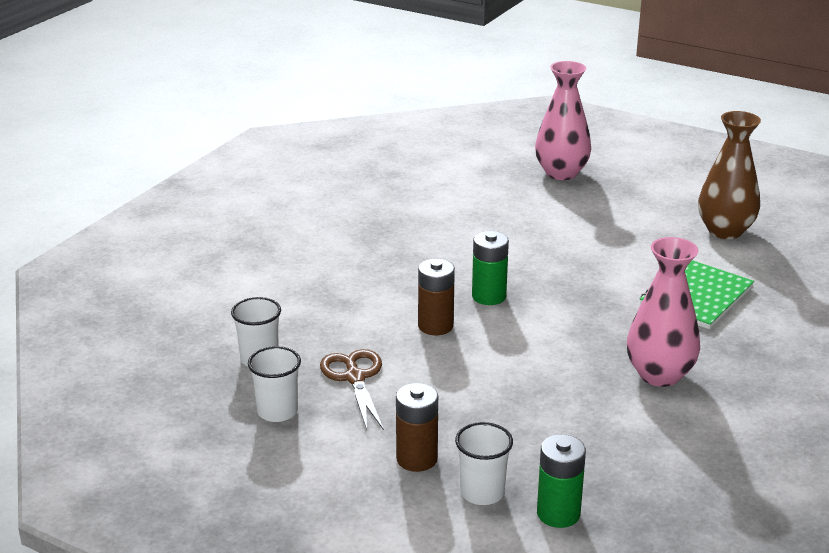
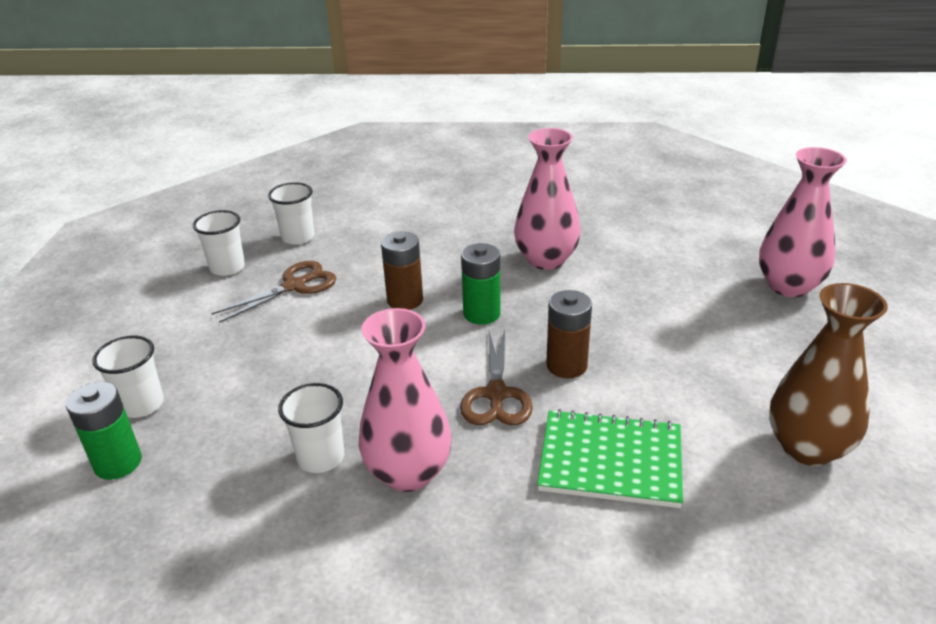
camera: 65 degrees right, 5 degrees up
(417, 459) = (183, 353): brown battery -> brown battery (566, 365)
(436, 247) = (546, 260): none -> pink vase
(597, 318) = (496, 394): none -> brown scissors
(618, 409) = (321, 457): none -> white cup

